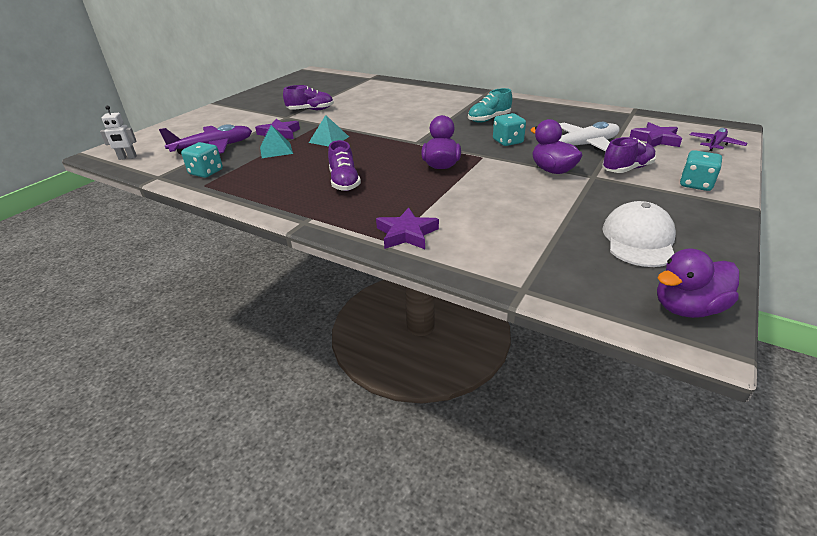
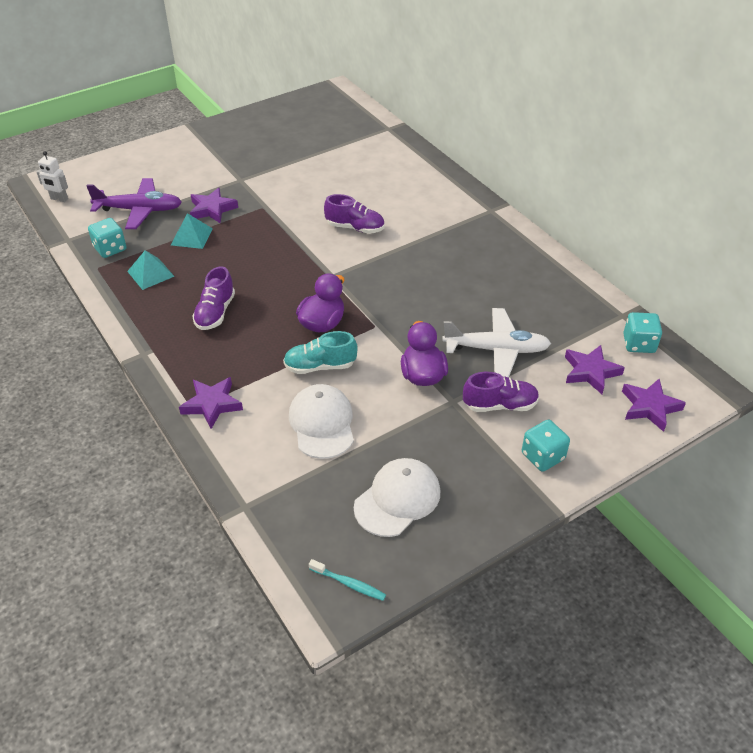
camera: 25 degrees right, 10 degrees up
(310, 110) = (273, 175): purple shoe -> purple shoe (355, 228)
(329, 139) = (252, 237): turquoise pyramid -> turquoise pyramid (150, 273)
(489, 119) = (445, 263): turquoise shoe -> turquoise shoe (320, 366)
(508, 141) = (425, 311): turquoise dice -> turquoise dice (639, 344)
(516, 216) = (322, 423): none -> white cap
(687, 308) = (349, 584): purple duck -> turquoise toothbrush
(715, 144) = (650, 407): purple plane -> purple star

